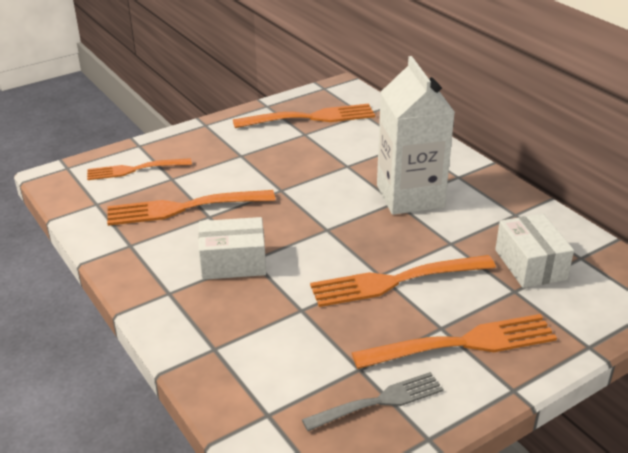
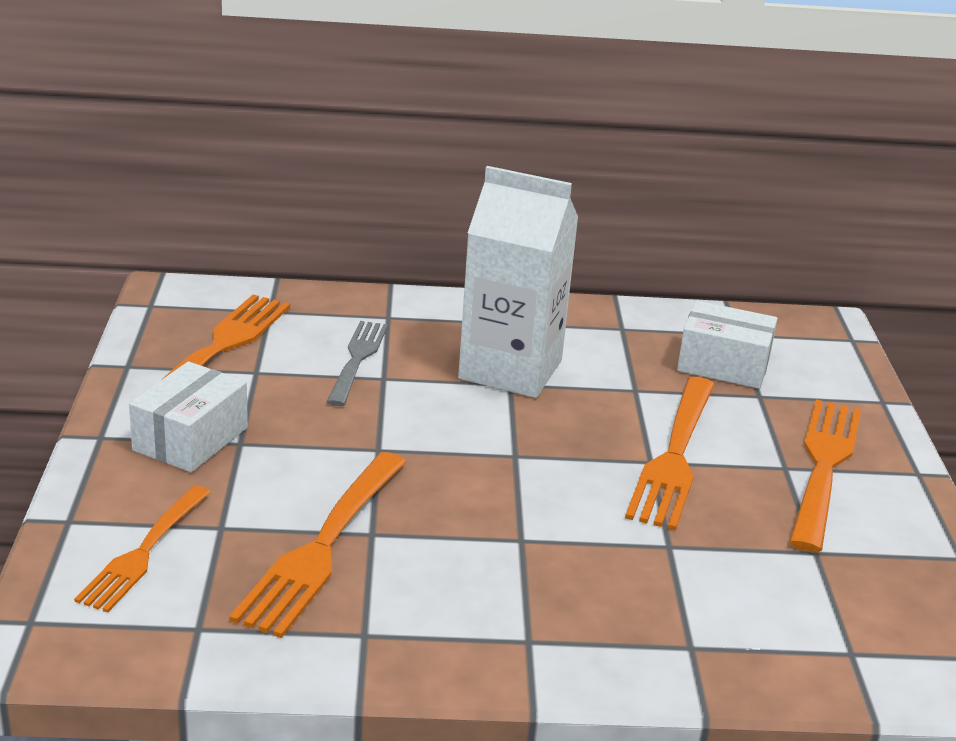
camera: 60 degrees left, 5 degrees down
(233, 262) = (513, 557): white box -> white box (190, 439)
(378, 402) = (882, 564): grey fork -> grey fork (357, 360)

